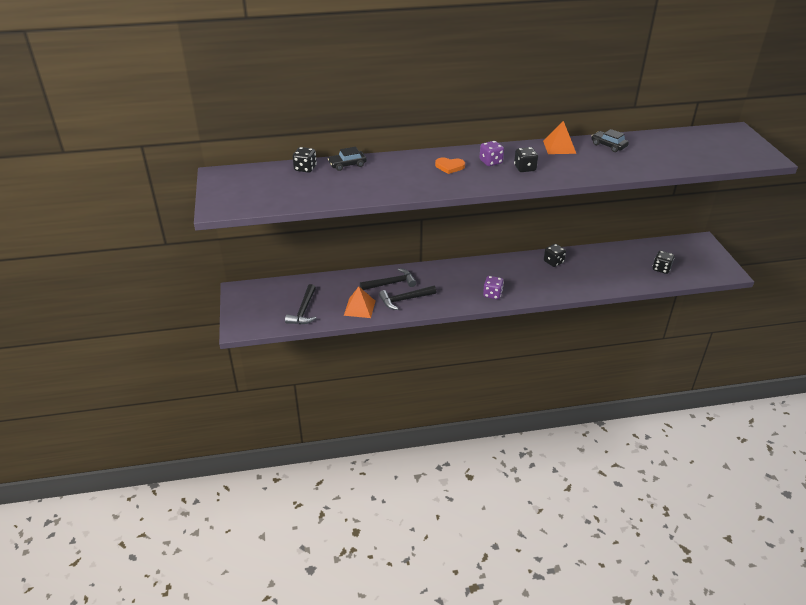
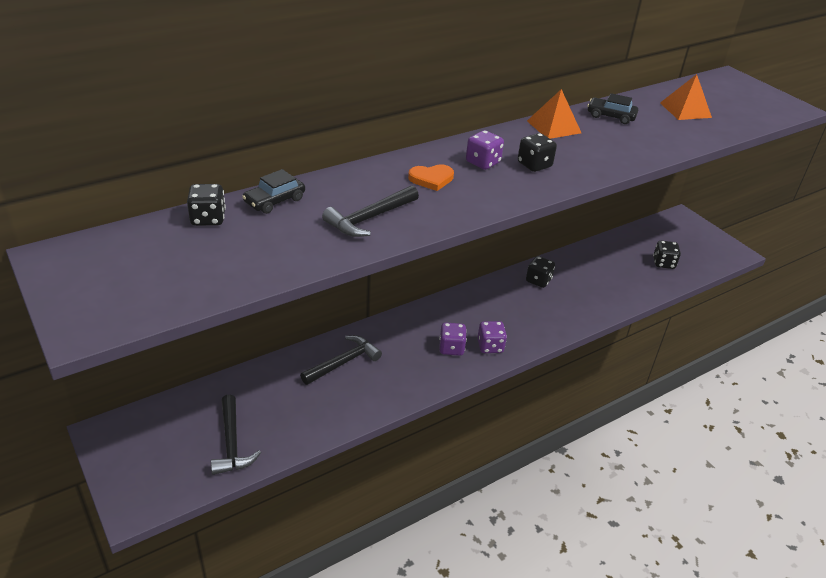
camera: 25 degrees left, 0 degrees up
(359, 308) = (317, 415): orange pyramid -> orange pyramid (685, 110)
(404, 300) = (376, 384): black hammer -> black hammer (369, 218)
(465, 290) = (451, 348): none -> purple dice

